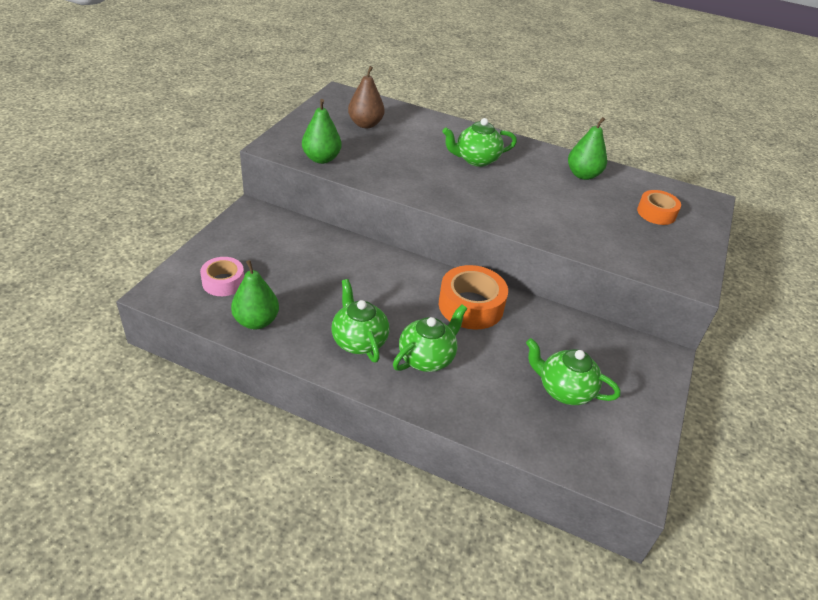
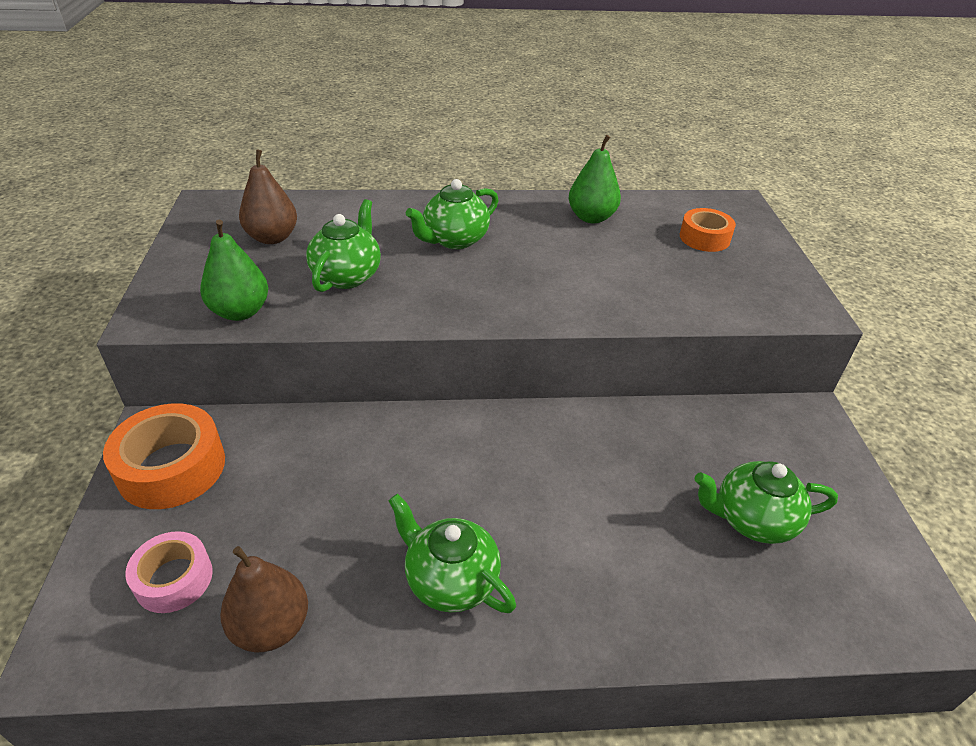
camera: 25 degrees left, 0 degrees up
(256, 321) = (271, 626): green pear -> brown pear
(427, 358) = (560, 560): green teapot -> green teapot (347, 276)
(471, 306) = (559, 448): orange tape -> orange tape (172, 467)

